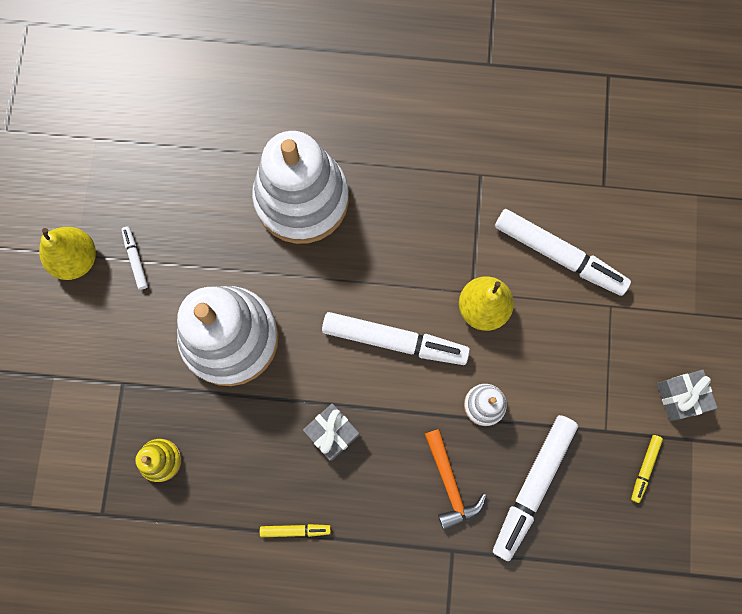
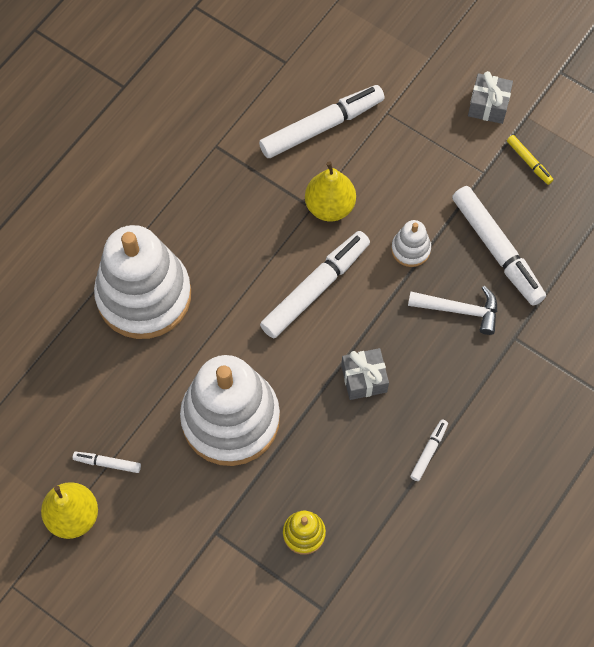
camera: 60 degrees left, 10 degrees down
(295, 530) = (429, 451): yellow marker -> white marker
(450, 484) = (460, 310): orange hammer -> white hammer

